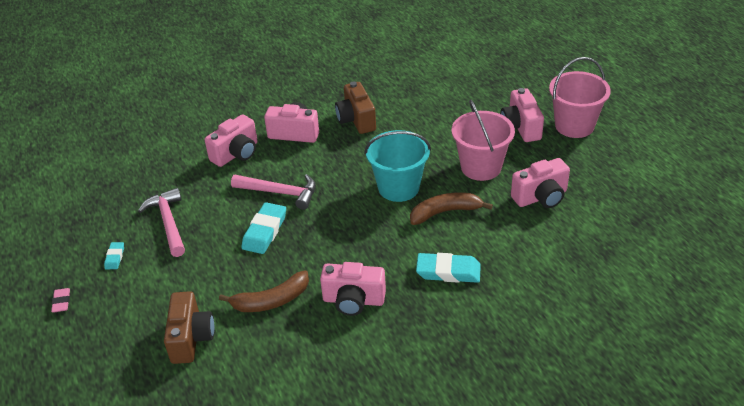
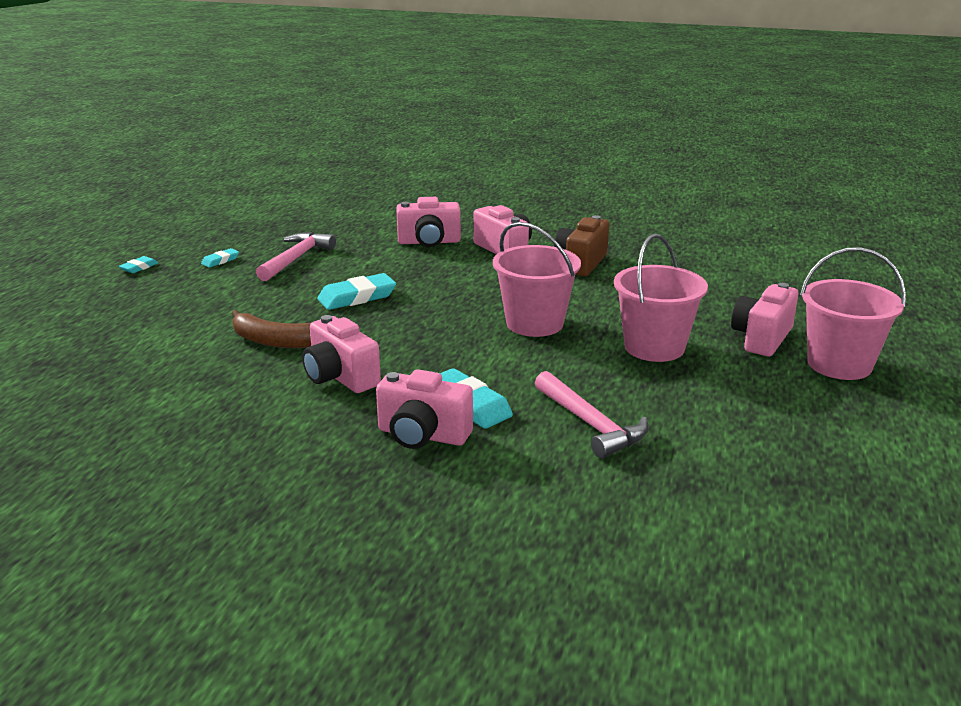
camera: 40 degrees right, 15 degrees down
(61, 302) = (139, 267): pink eraser -> turquoise eraser
(191, 338) = (173, 332): brown camera -> none
(280, 193) = (417, 280): pink hammer -> pink hammer (590, 424)
(398, 187) = (534, 323): turquoise bucket -> pink bucket
(445, 212) = (549, 362): brown banana -> none
(541, 197) = (684, 401): pink camera -> pink camera (422, 435)

